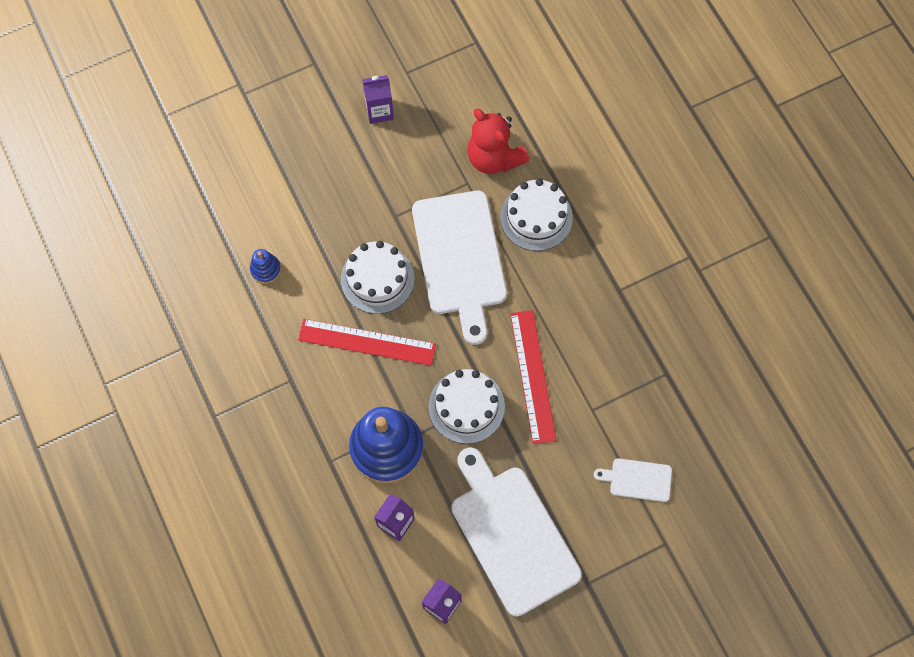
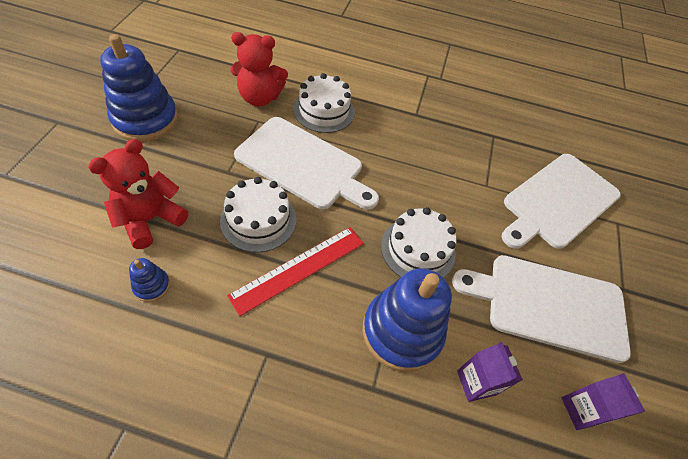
camera: 55 degrees left, 15 degrees down
(306, 214) = (150, 219): none -> red teddy bear
(379, 111) = (145, 120): purple carton -> blue stacking toy
(533, 376) = (432, 195): red ruler -> none
(637, 479) = (558, 202): white cutting board -> white cutting board, size x2.20

